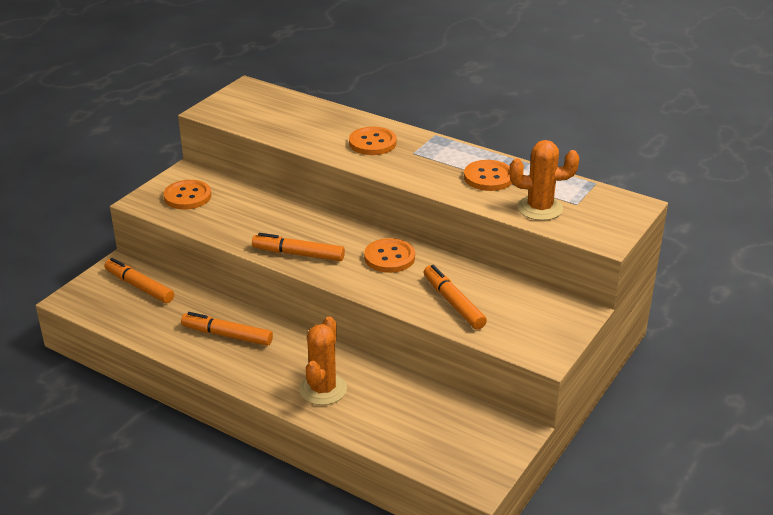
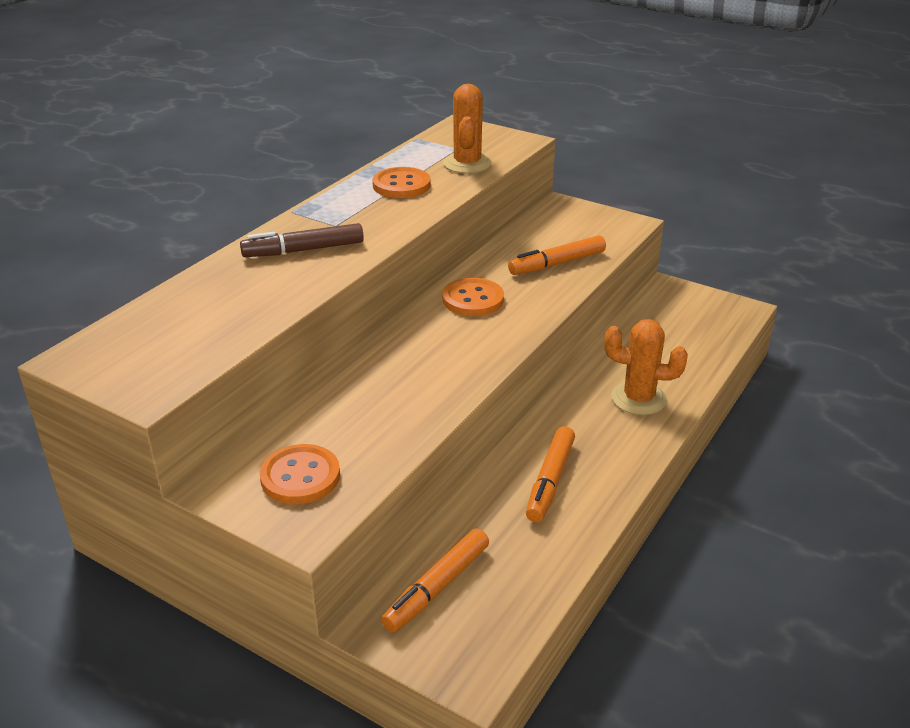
camera: 90 degrees left, 0 degrees up
(298, 254) = (467, 363): orange marker -> none
(372, 143) = (303, 250): orange button -> brown marker

